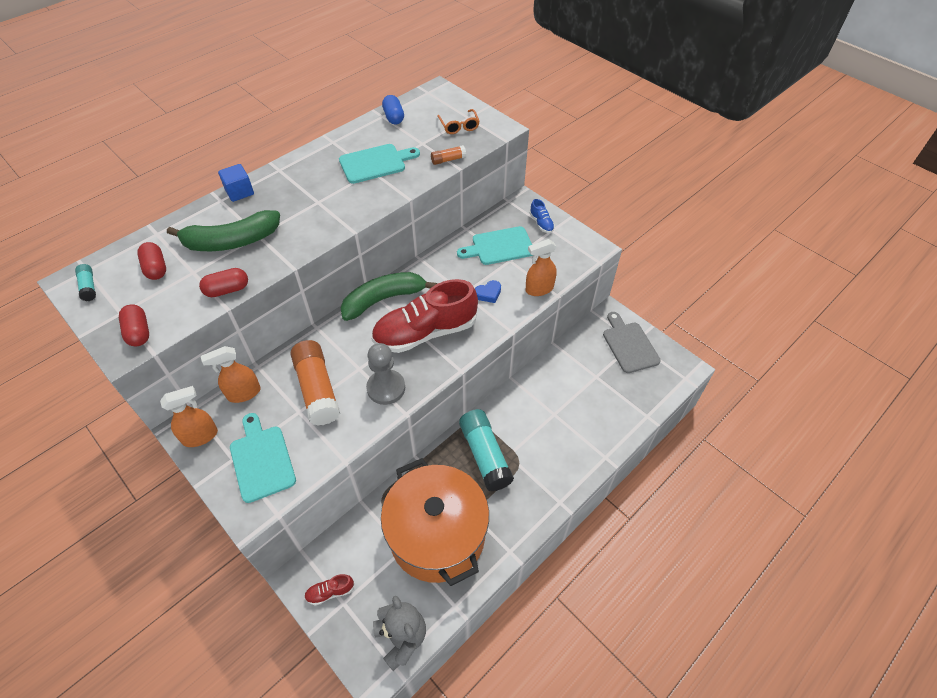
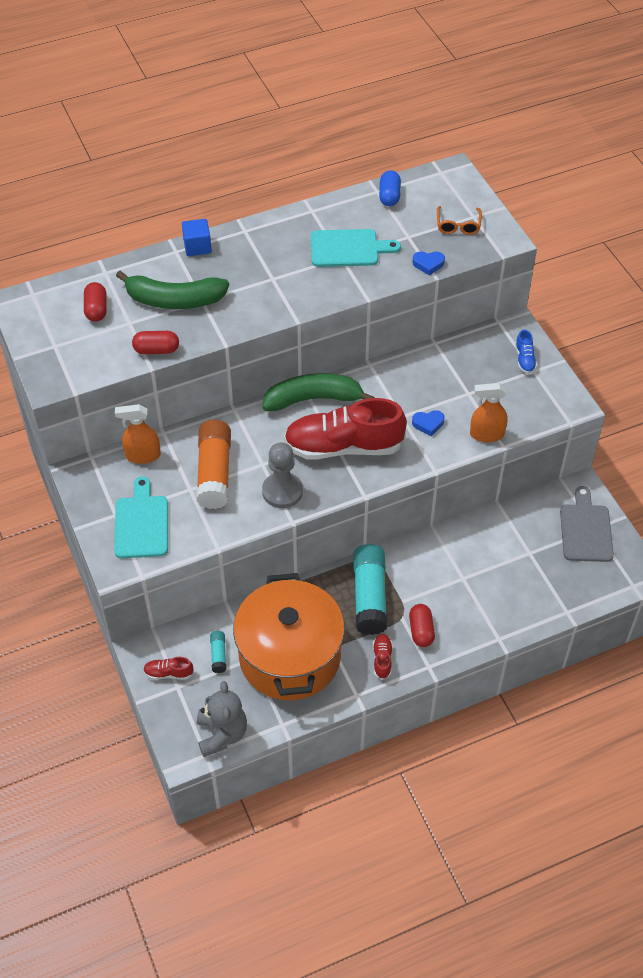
camera: 20 degrees right, 0 degrees up
(89, 287) = (32, 312): turquoise glue stick -> turquoise glue stick (218, 655)
(139, 332) = (66, 369): red capsule -> red capsule (421, 631)
(200, 436) = (92, 485): orange spray bottle -> none
(448, 160) = (428, 264): orange glue stick -> blue heart
(499, 246) = (464, 374): turquoise cutting board -> none
(518, 509) = (382, 659): none -> red shoe

